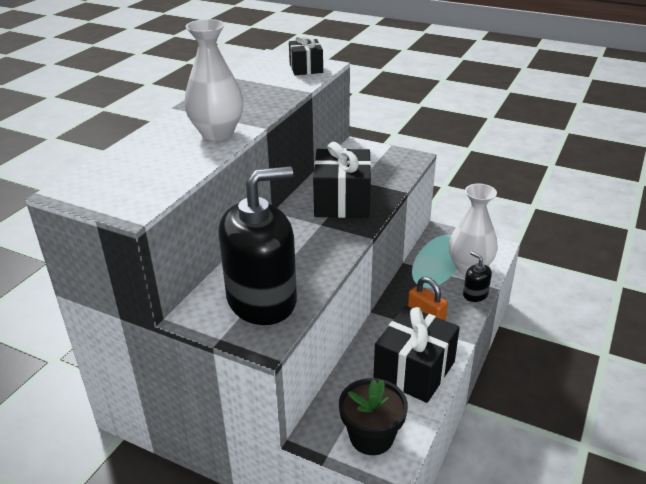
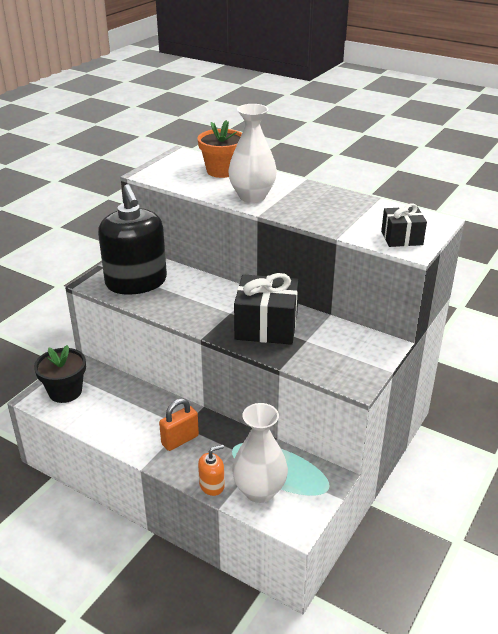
camera: 95 degrees right, 0 degrees up
(138, 155) = (222, 171): none -> orange flower pot
(414, 370) = (121, 423): black gift -> none
(475, 295) = (212, 485): black soap dispenser -> orange soap dispenser

